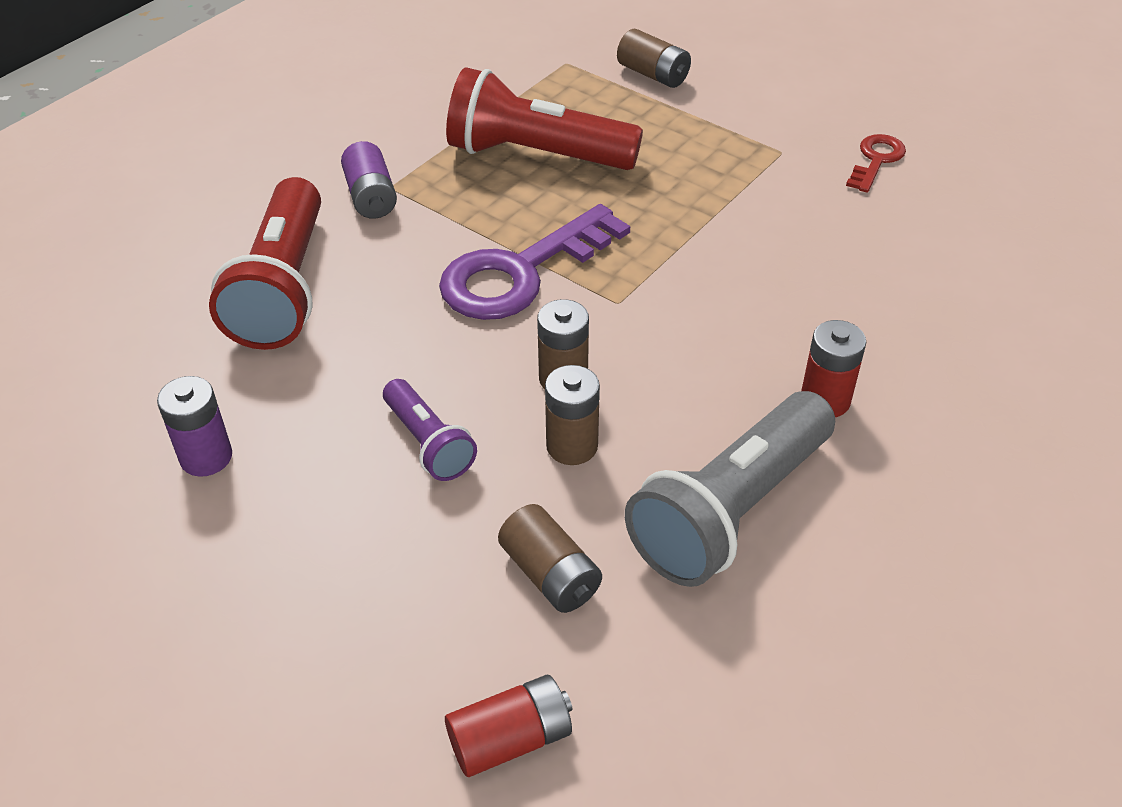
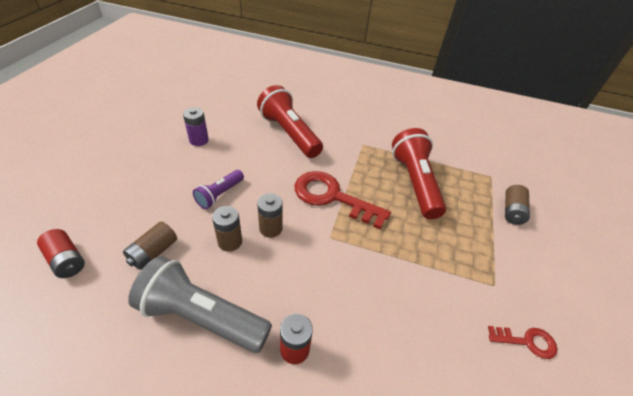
camera: 65 degrees right, 0 degrees up
(283, 288) = (289, 133): red flashlight -> red flashlight turned 75 degrees clockwise
(371, 197) = (353, 141): purple battery -> none
(521, 272) = (332, 197): purple key -> red key

